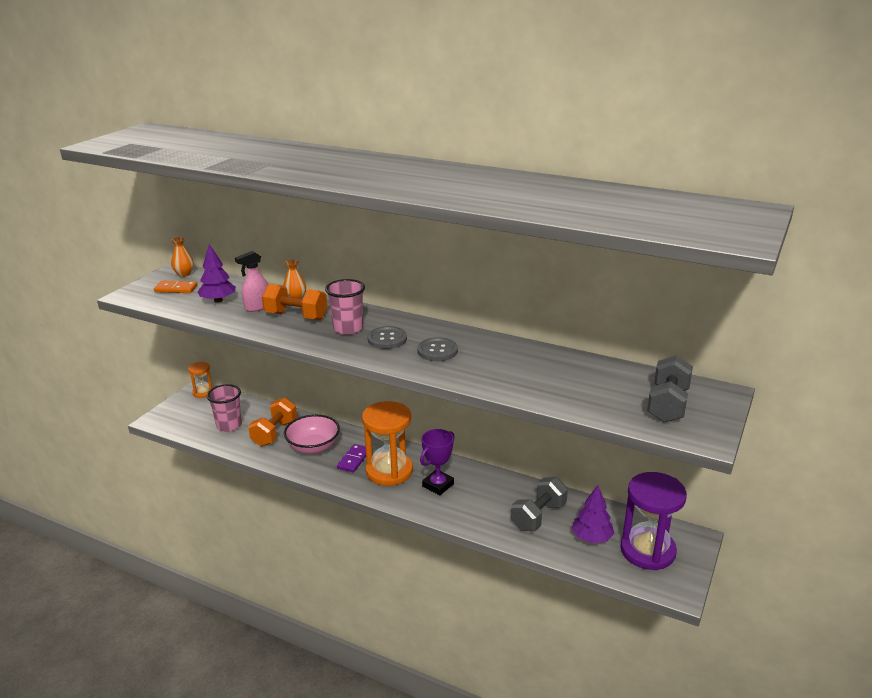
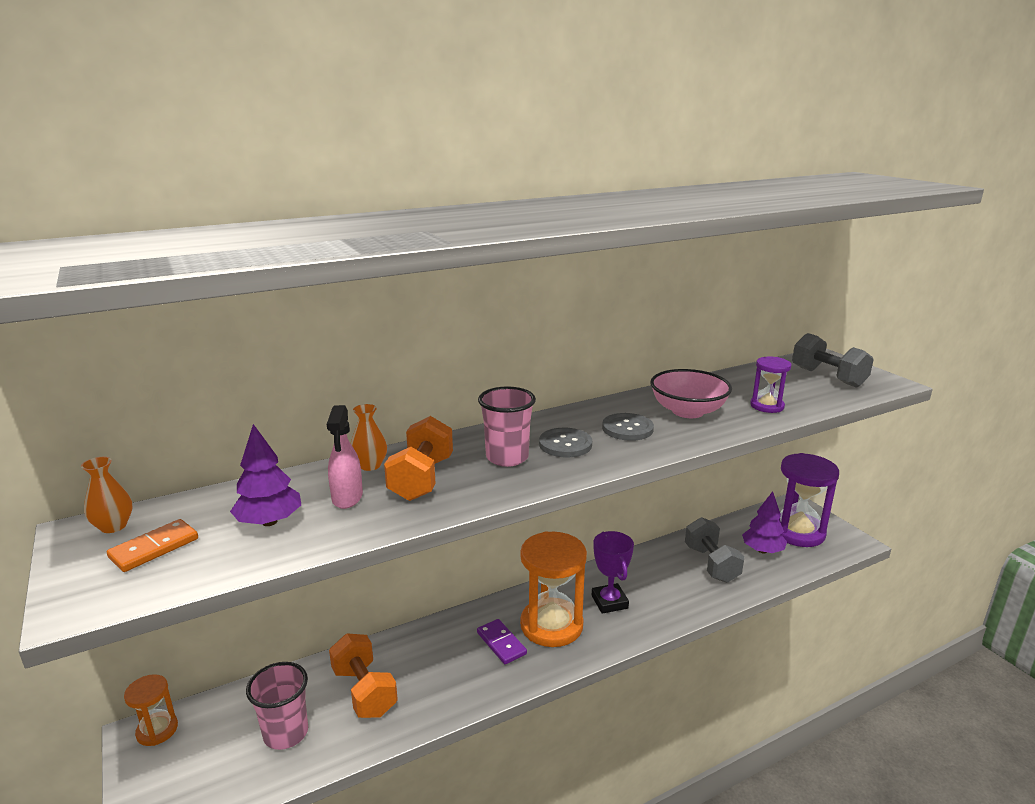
camera: 55 degrees left, 5 degrees down
(296, 316) = (421, 479): orange dumbbell -> orange dumbbell turned 45 degrees counterclockwise
(313, 447) = (438, 667): pink bowl -> pink bowl (687, 411)
(554, 390) = (767, 406): none -> purple hourglass

